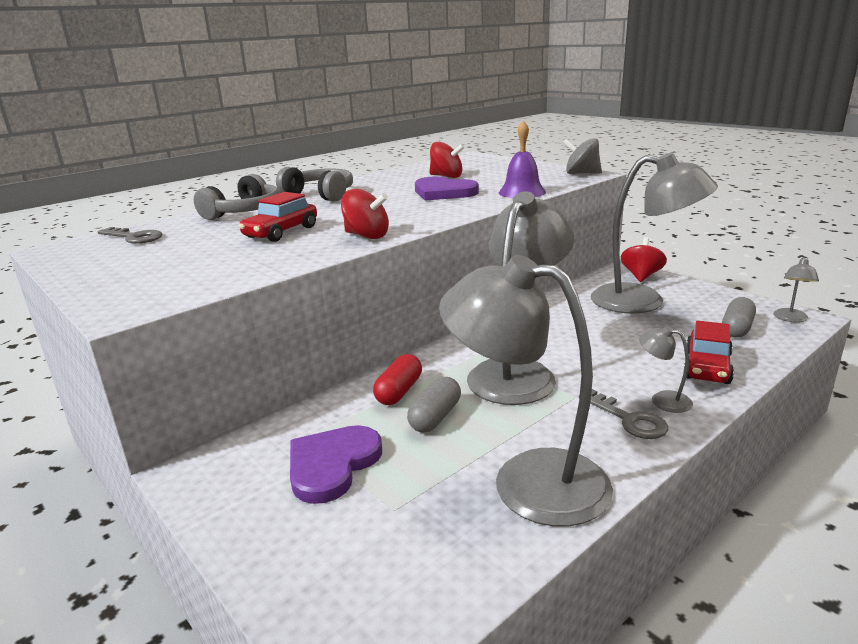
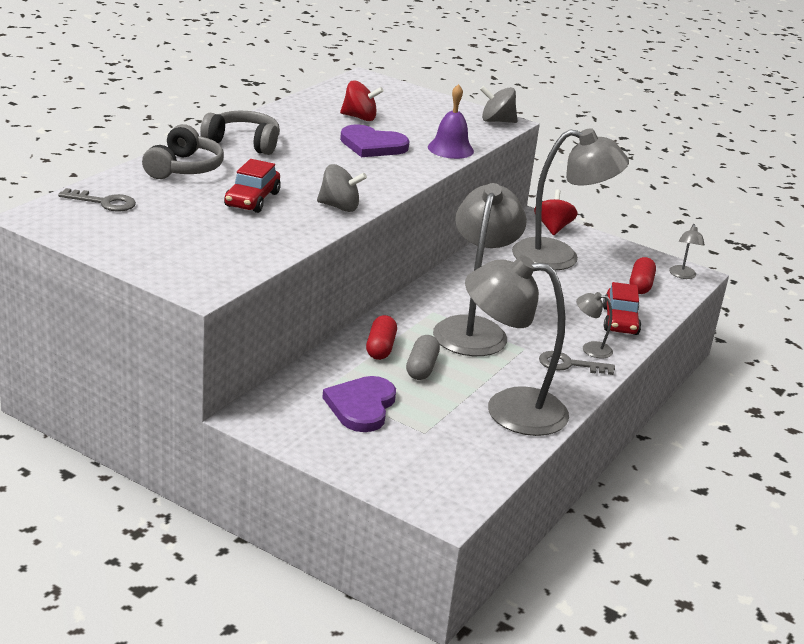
camera: 20 degrees left, 5 degrees up
(366, 236) = (339, 207): red spinning top -> grey spinning top
(629, 419) = (569, 364): grey key -> grey key turned 150 degrees clockwise
(736, 328) = (640, 285): grey capsule -> red capsule

